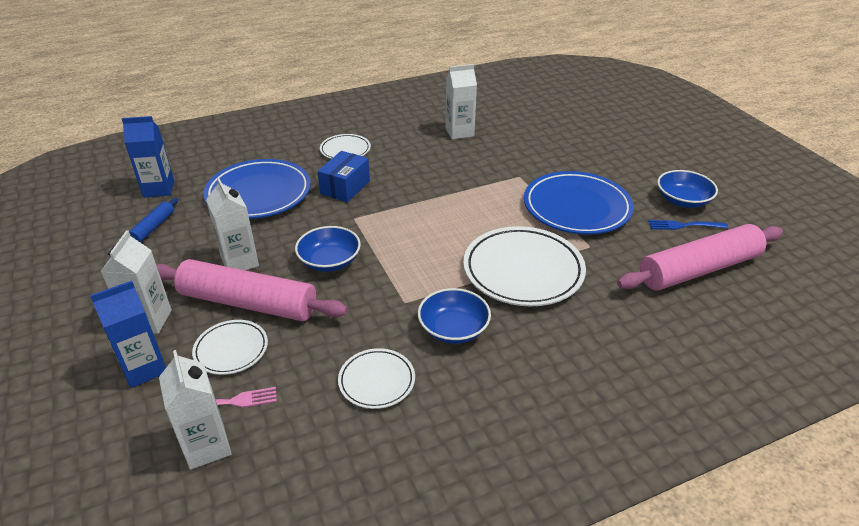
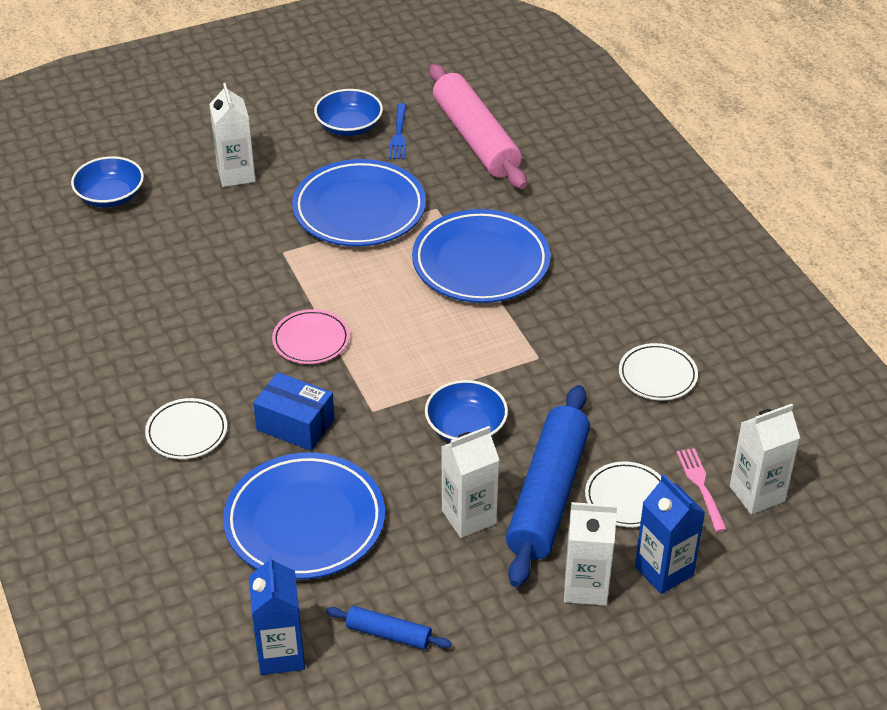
camera: 90 degrees left, 5 degrees up
(248, 303) = (548, 495): pink rolling pin -> blue rolling pin
(426, 191) = (311, 340): none -> pink plate
(453, 329) = (578, 319): blue bowl -> blue bowl (110, 196)
(459, 132) = (152, 305): white carton -> white carton (236, 174)
(523, 271) = (481, 262): white plate -> blue plate

